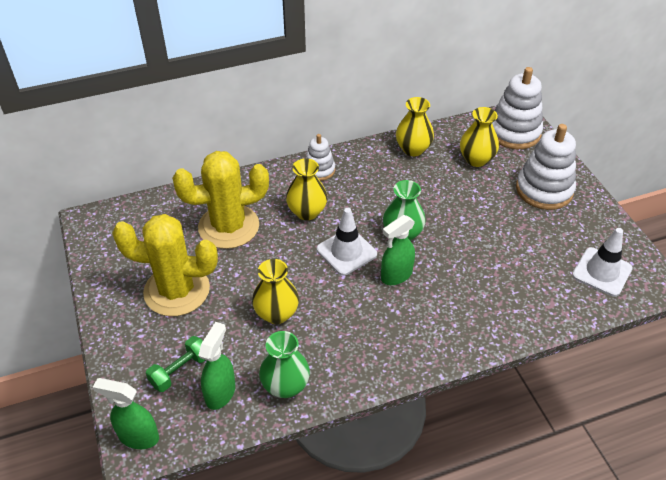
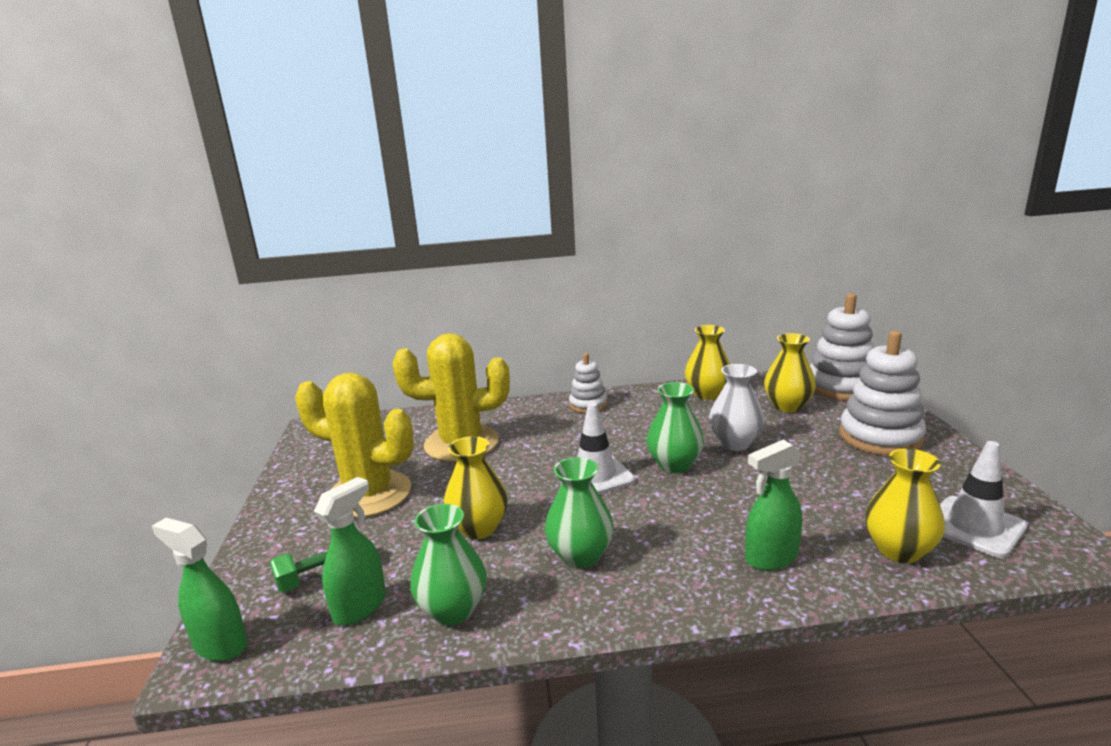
camera: 15 degrees right, 25 degrees down
(307, 212) = (559, 437): yellow vase -> yellow vase (899, 550)
(356, 329) = (580, 555): none -> green vase
(396, 275) = (655, 504): green spray bottle -> green spray bottle (771, 558)
(442, 206) = (735, 443): none -> white vase

